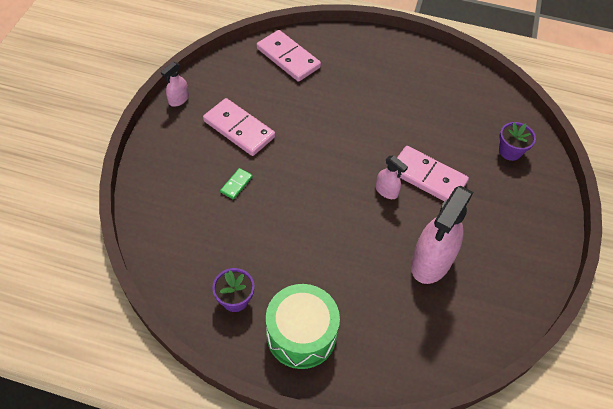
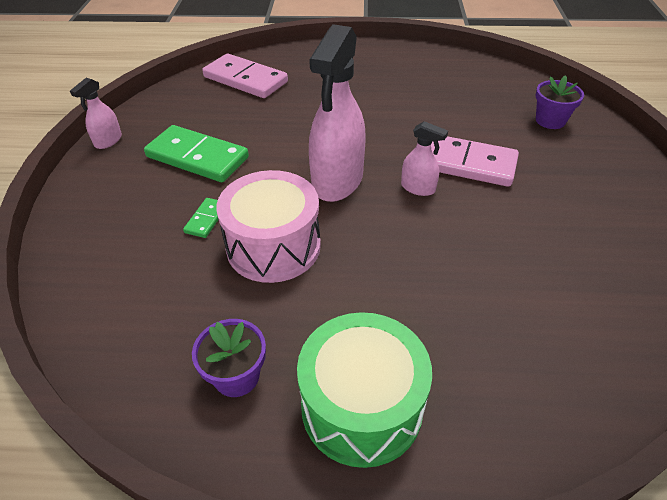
camera: 10 degrees left, 10 degrees down
(239, 129) = (197, 157): pink domino -> green domino
(276, 216) = (273, 246): none -> pink drum
(431, 262) = (516, 258): pink spray bottle -> pink spray bottle (337, 181)

